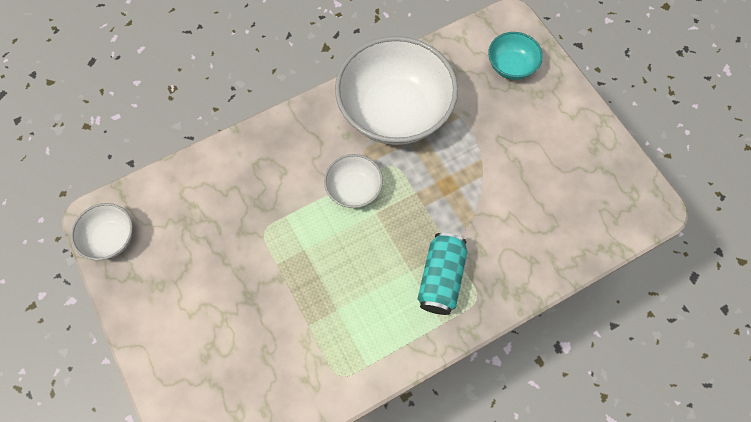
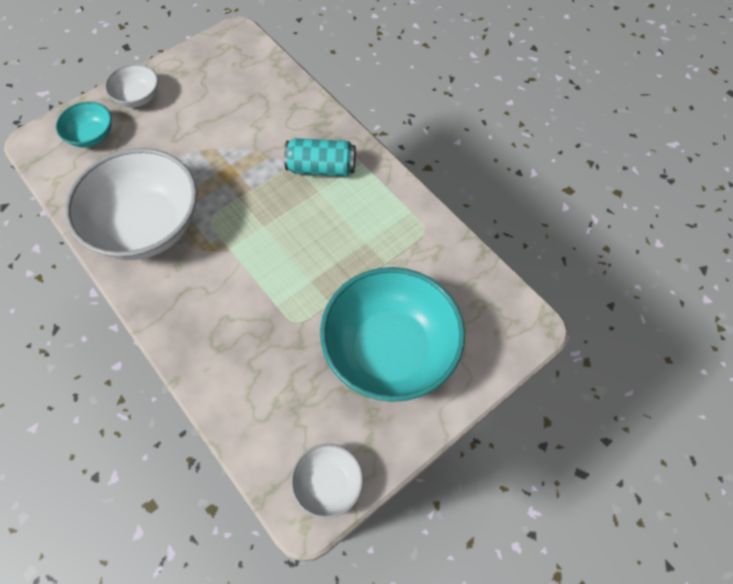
camera: 100 degrees left, 5 degrees down
(213, 312) = (390, 351): none -> turquoise bowl
(354, 189) = (240, 249): white bowl -> white bowl (138, 97)

